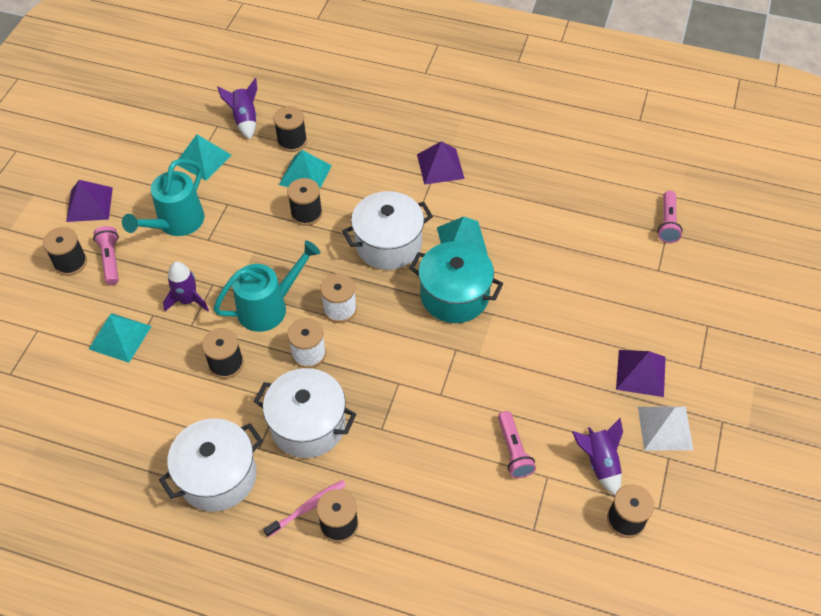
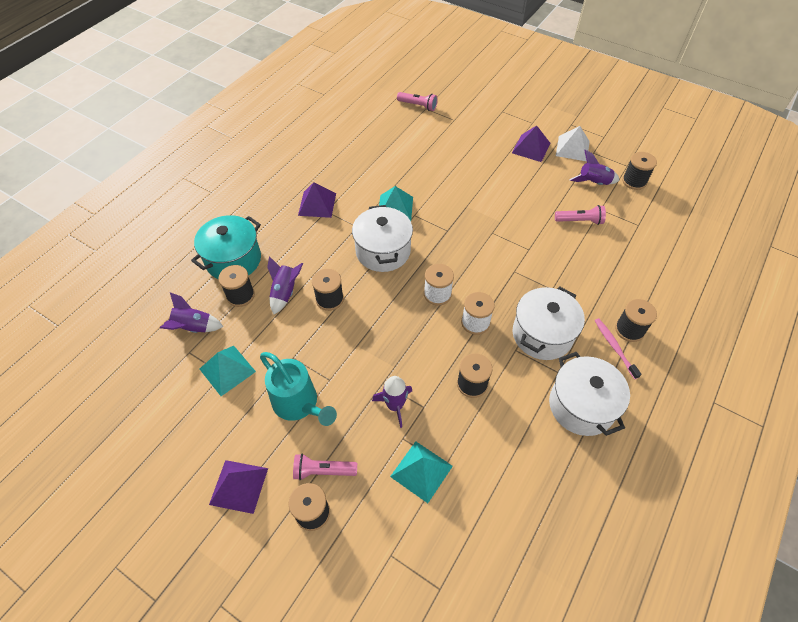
camera: 75 degrees left, 0 degrees up
(269, 307) = (421, 342): turquoise watering can -> none
(305, 175) = (285, 292): turquoise pyramid -> purple rocket
(454, 295) = (444, 223): turquoise pot -> turquoise pot (233, 260)

